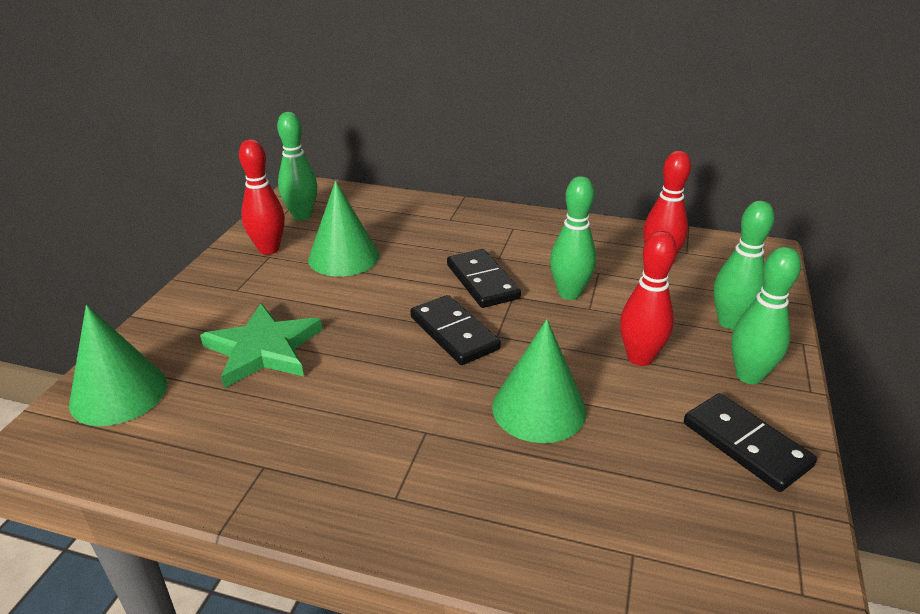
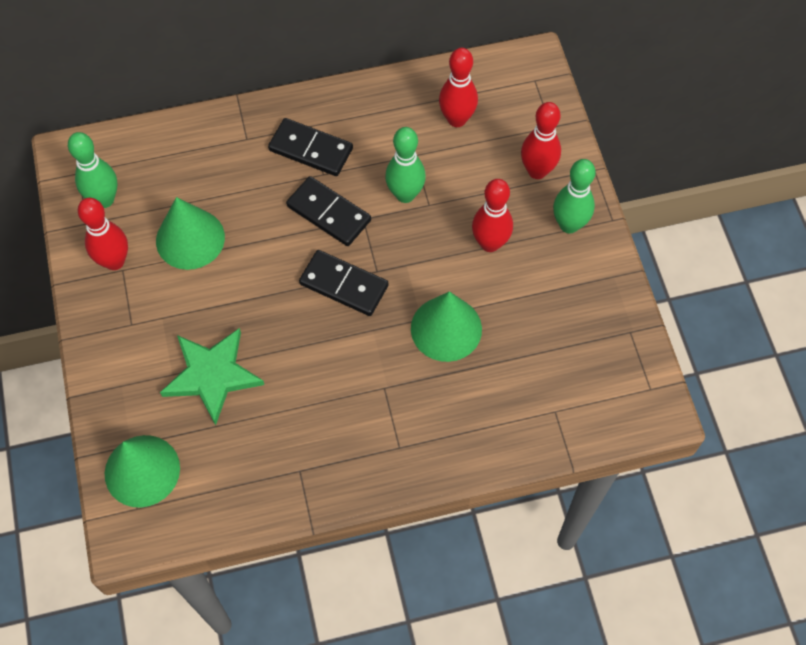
camera: 30 degrees left, 30 degrees up
(730, 322) = (537, 171): green bowling pin -> red bowling pin
(746, 444) = (587, 292): black domino -> black domino (311, 149)

